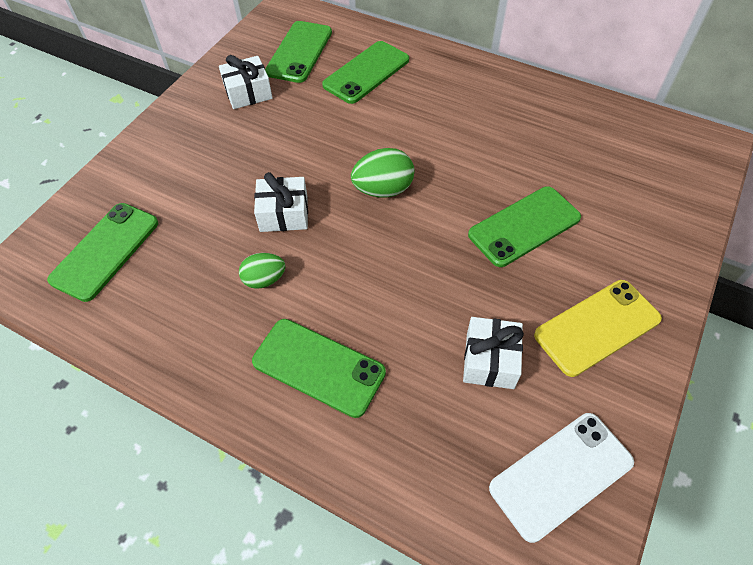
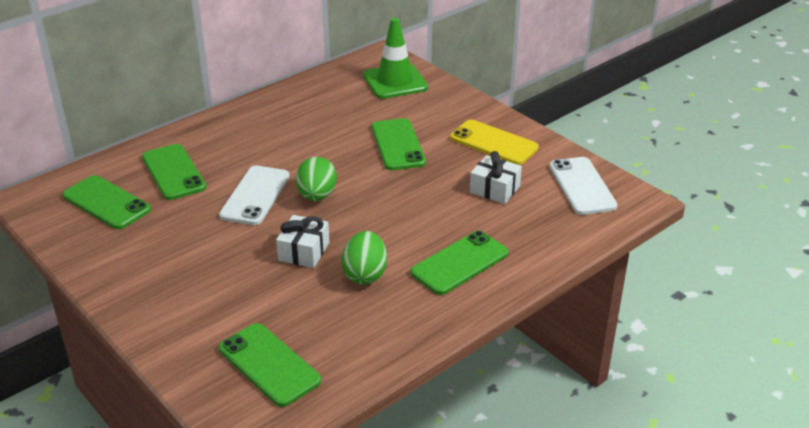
camera: 70 degrees left, 20 degrees down
(248, 93) = (134, 244): white gift -> none
(264, 279) = (365, 274): green egg -> green egg, size x1.52
(359, 142) = (255, 195): none -> white phone
(597, 327) = (493, 143): yellow phone -> yellow phone turned 45 degrees counterclockwise
(660, 177) = (395, 81): none -> green traffic cone

